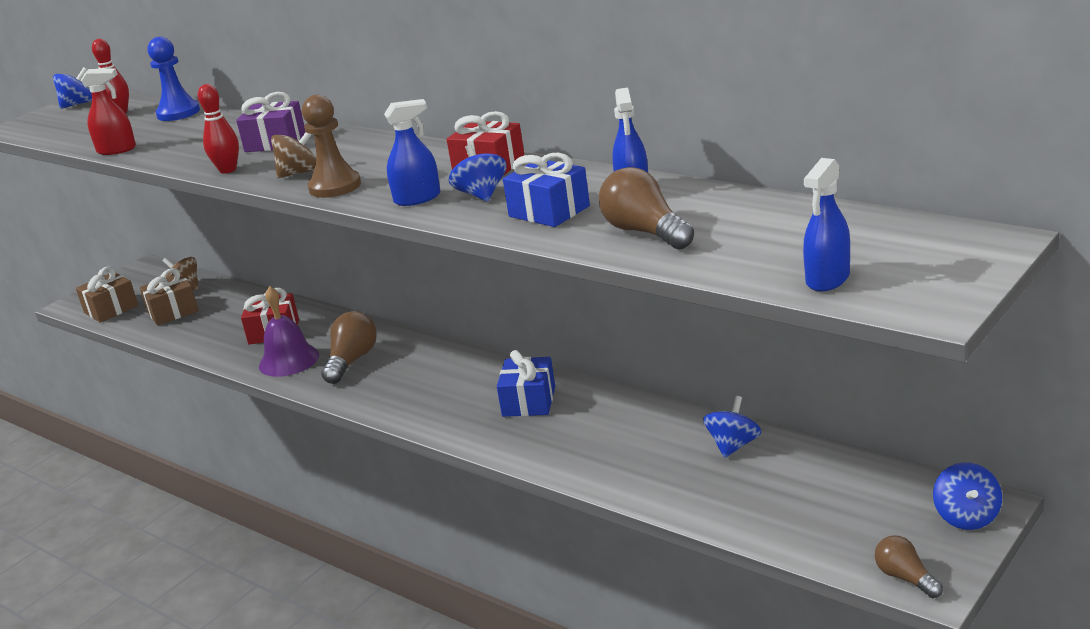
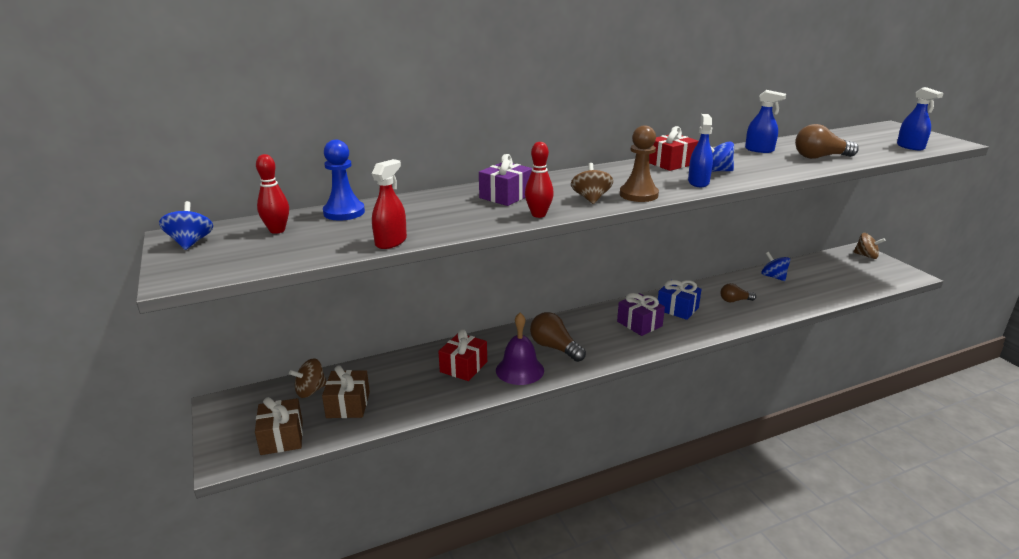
camera: 65 degrees left, 0 degrees up
(458, 390) = (639, 324): none -> purple gift
(549, 211) = (765, 165): blue gift -> none
(905, 578) = (904, 278): brown light bulb -> brown light bulb (734, 300)
(966, 517) = (866, 256): blue spinning top -> brown spinning top

